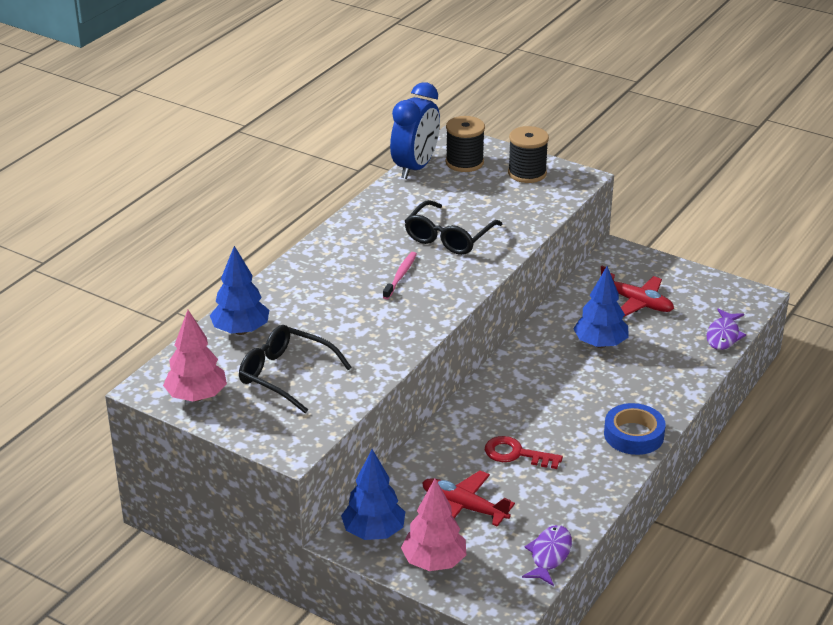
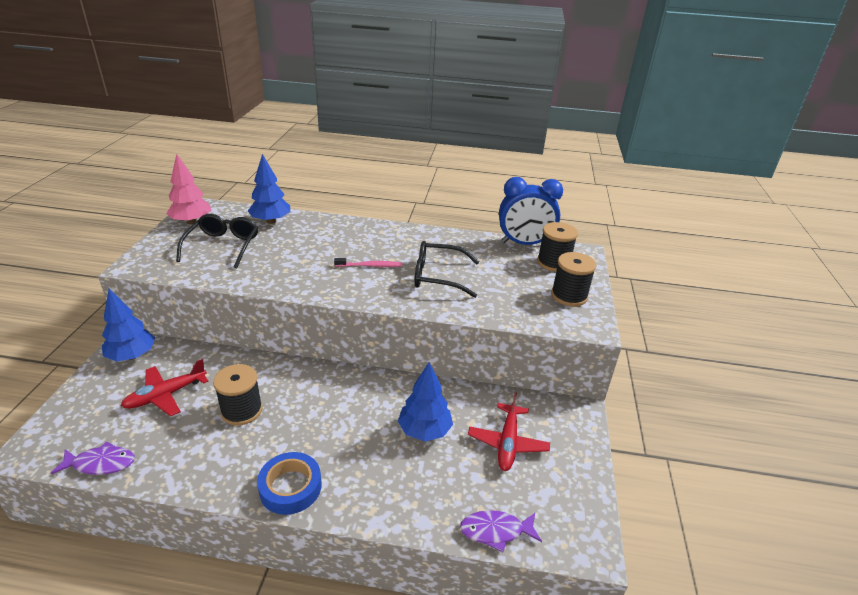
camera: 65 degrees right, 0 degrees up
(434, 562) = (95, 394): pink tree -> none
(463, 507) = (165, 395): red plane -> red plane turned 135 degrees counterclockwise
(516, 454) = (242, 410): red key -> black spool

